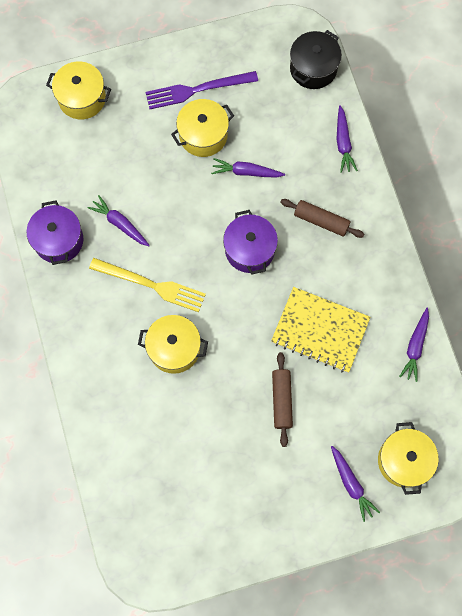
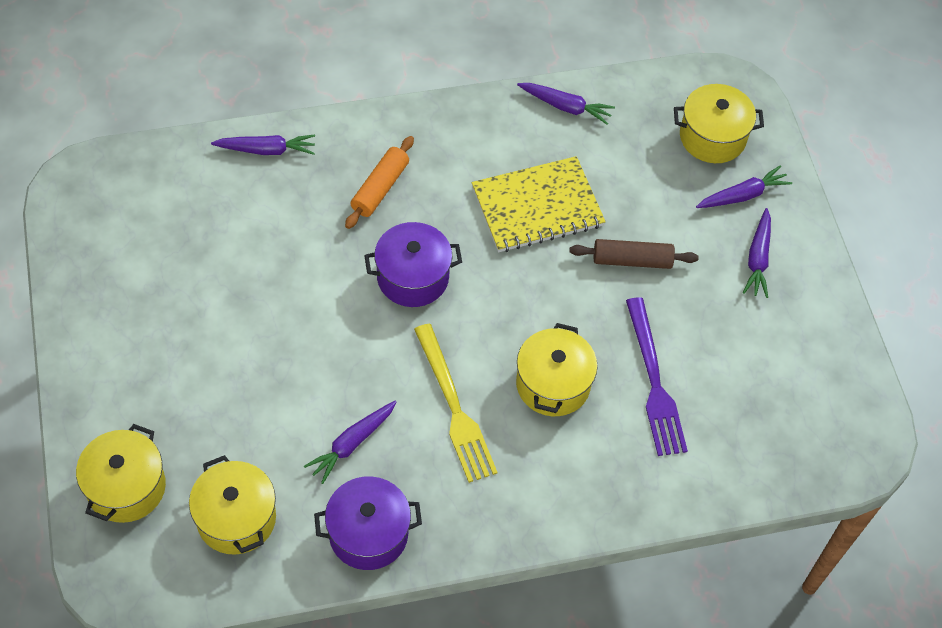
camera: 90 degrees left, 15 degrees down
(151, 285) = (454, 407): yellow fork -> yellow fork turned 135 degrees clockwise
(197, 90) = (145, 322): purple fork -> purple fork (654, 382)
(203, 135) = (223, 321): yellow pot -> yellow pot (236, 518)
(246, 172) = (292, 271): purple carrot -> purple carrot (758, 259)
(313, 68) = (142, 172): black pot -> none
(320, 330) = (537, 206): yellow notebook -> yellow notebook turned 45 degrees clockwise
(321, 221) = (380, 188): brown rolling pin -> orange rolling pin

